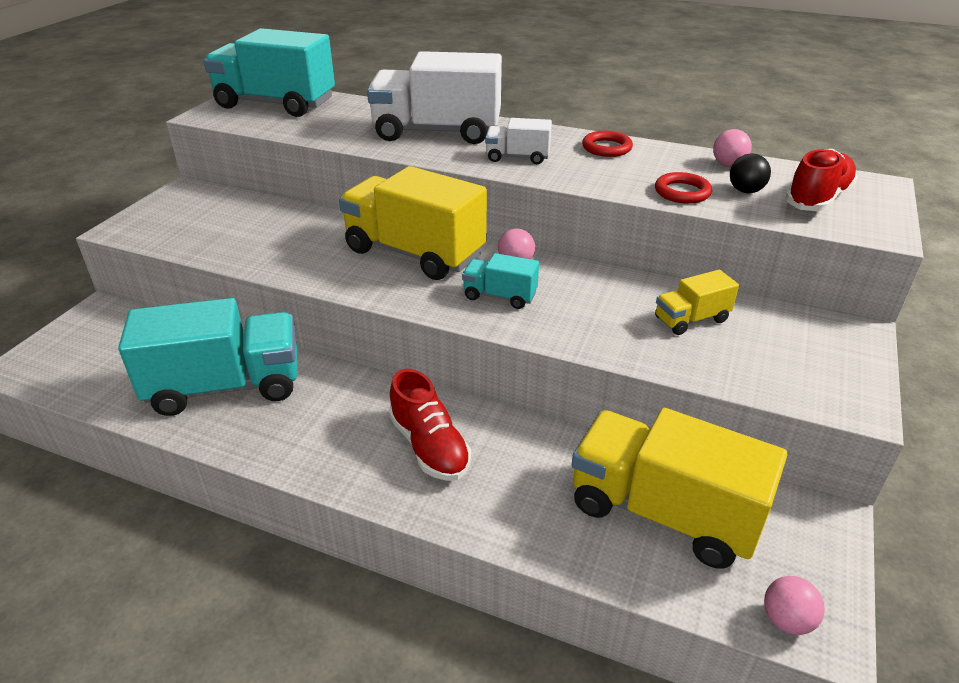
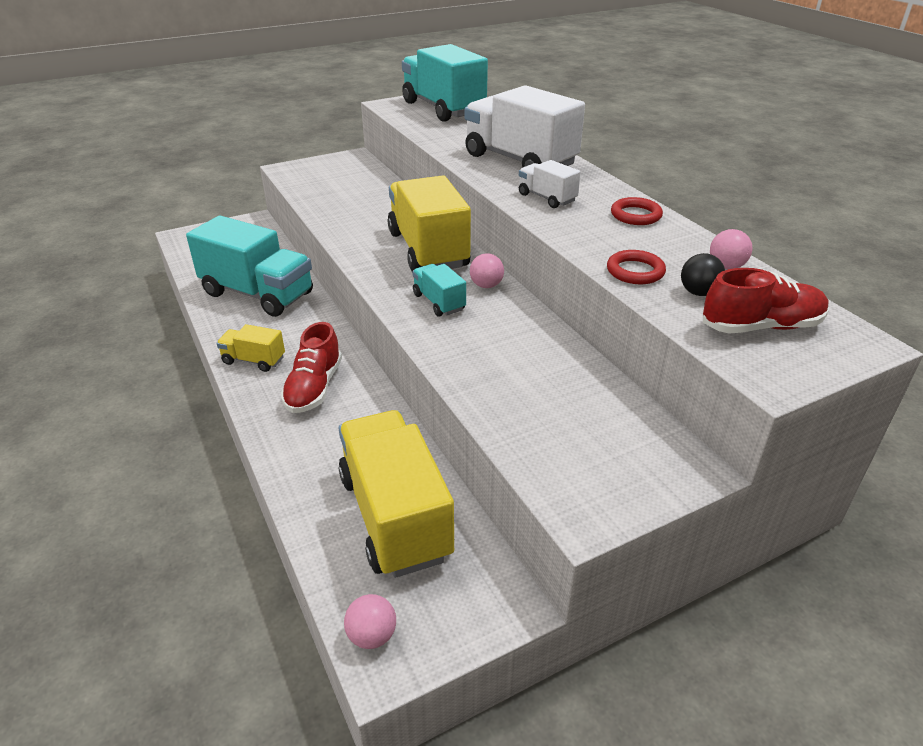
camera: 40 degrees right, 0 degrees up
(691, 319) = (554, 385): yellow truck -> yellow truck (253, 360)

